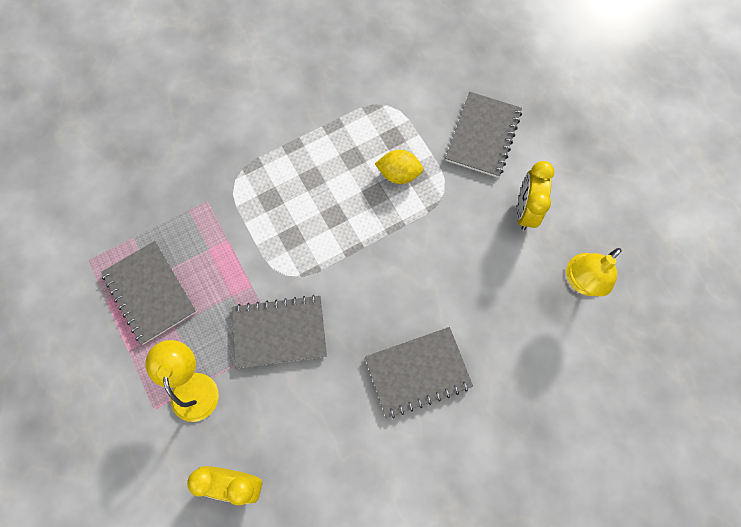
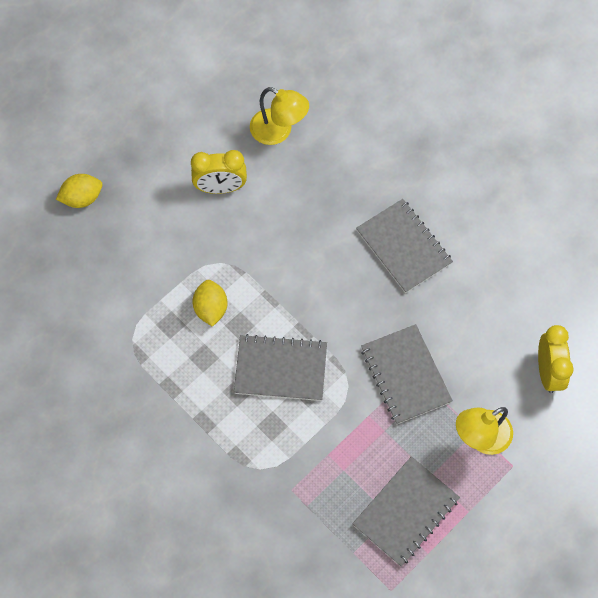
camera: 105 degrees left, 5 degrees down
(483, 136) = (147, 239): grey notebook -> grey notebook (280, 369)
(538, 91) = (82, 198): none -> yellow lemon

